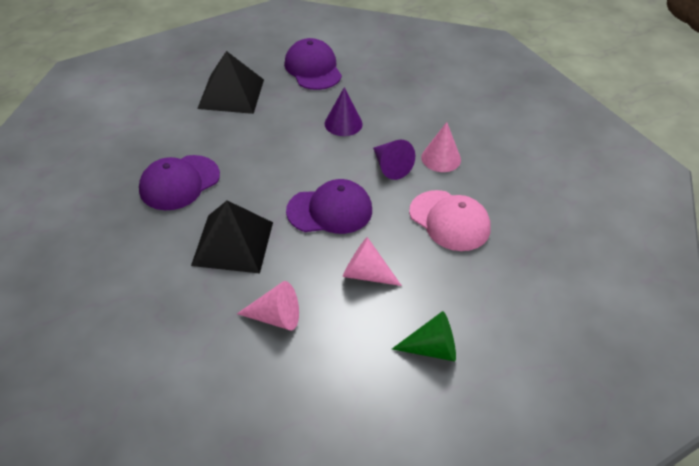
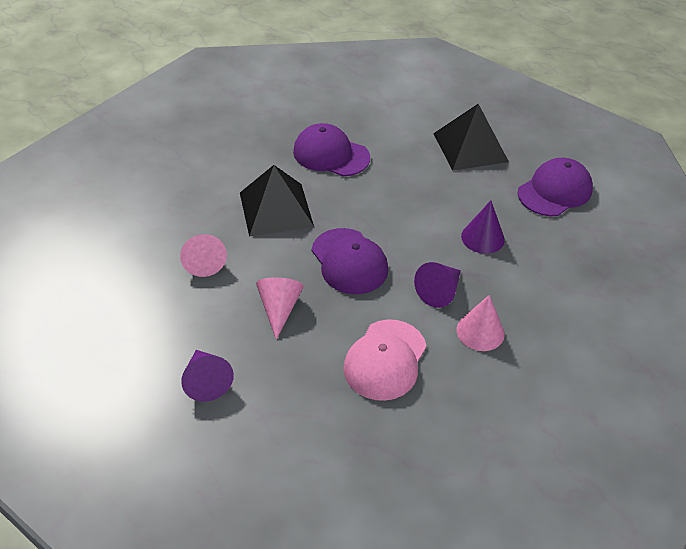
camera: 70 degrees right, 0 degrees up
(432, 349) = (206, 381): green cone -> purple cone

